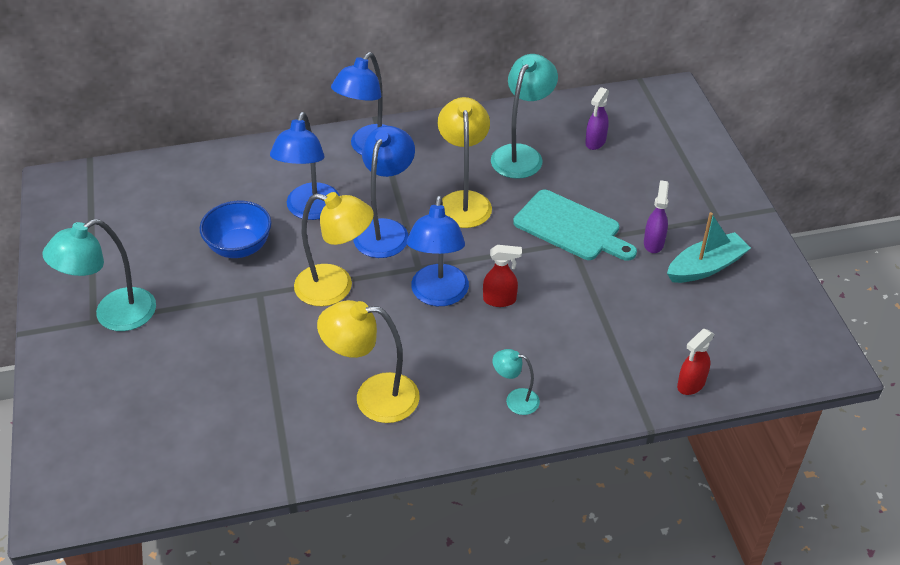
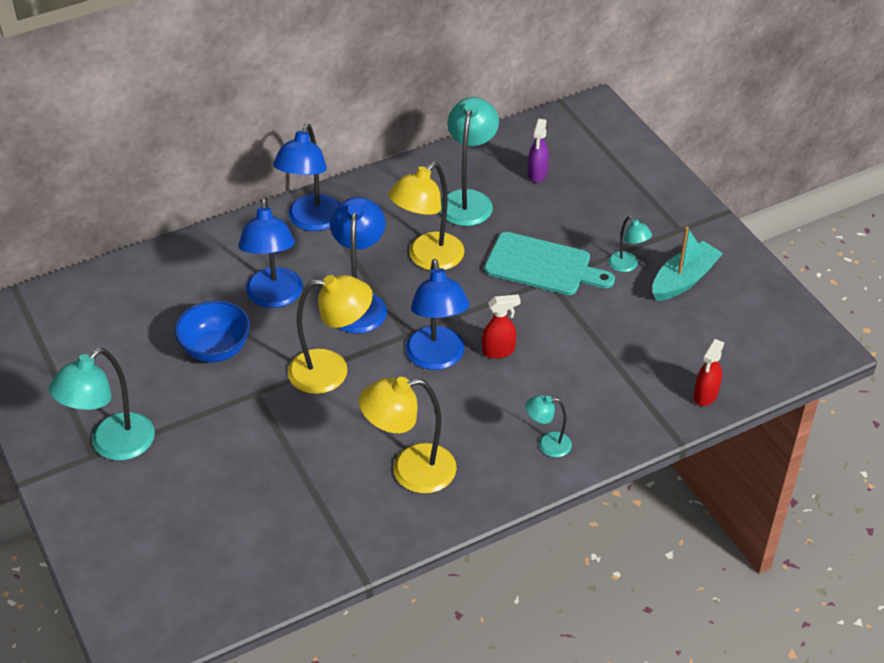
camera: 15 degrees left, 0 degrees up
(464, 201) = (428, 258): yellow lamp -> yellow lamp turned 120 degrees counterclockwise
(653, 243) = (627, 266): purple spray bottle -> turquoise lamp

